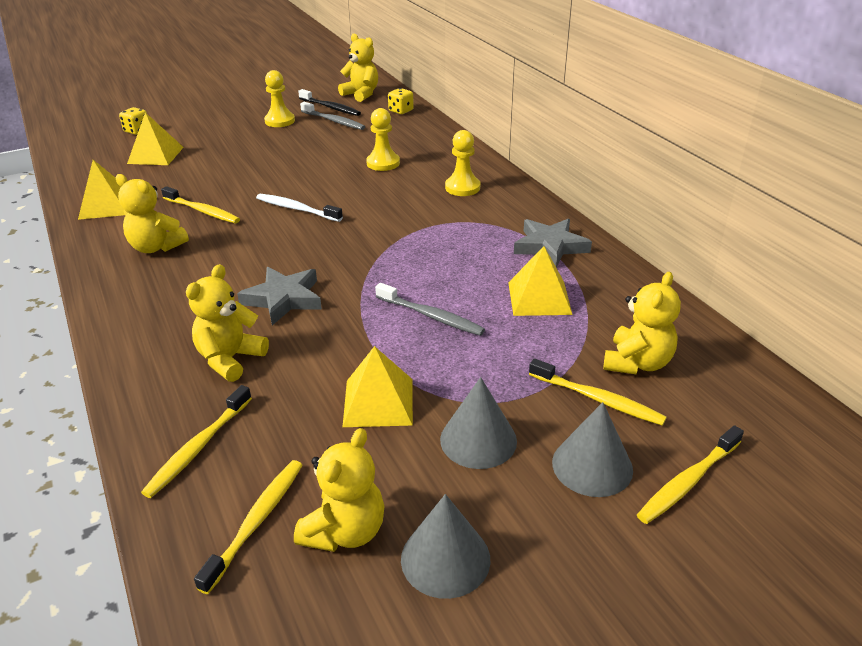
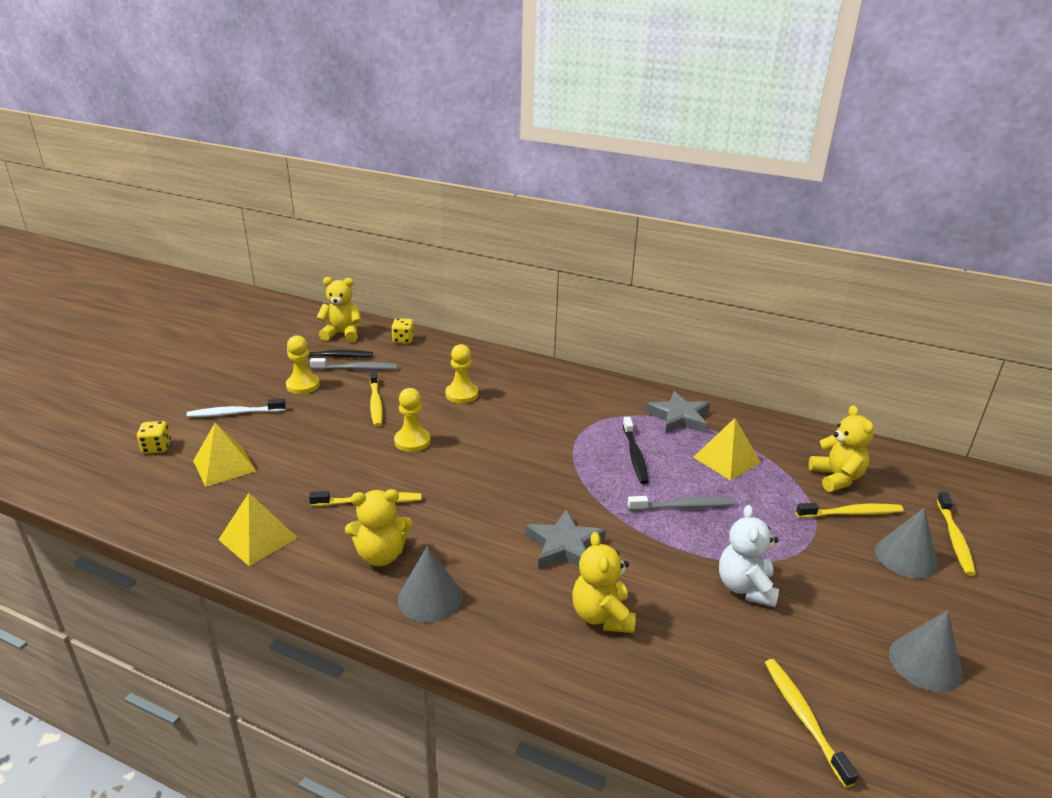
camera: 40 degrees left, 5 degrees down
(198, 447) = (688, 696): yellow toothbrush -> yellow toothbrush (375, 403)
(296, 209) = (453, 464): white toothbrush -> white toothbrush (234, 413)
(345, 531) = (857, 685): yellow teddy bear -> none
(378, 402) = (745, 588): yellow pyramid -> white teddy bear
(454, 259) = (635, 455): none -> black toothbrush
(462, 187) = (555, 393): yellow pawn -> yellow pawn (412, 441)
(478, 440) = (834, 577): grey cone -> grey cone (430, 598)

